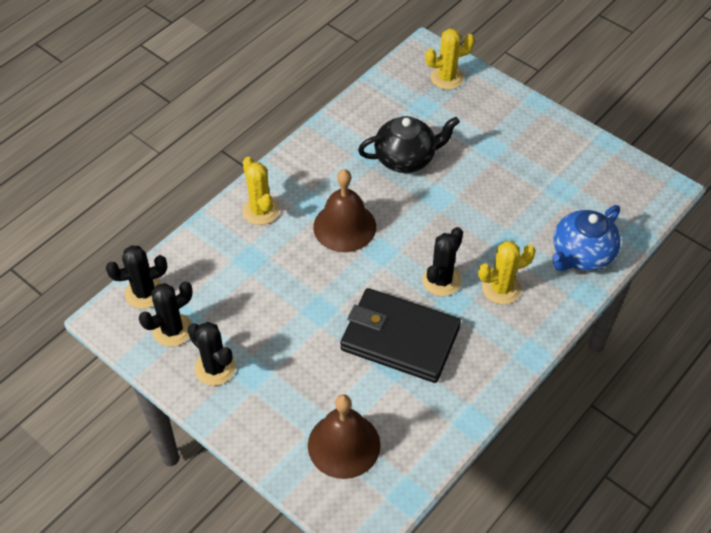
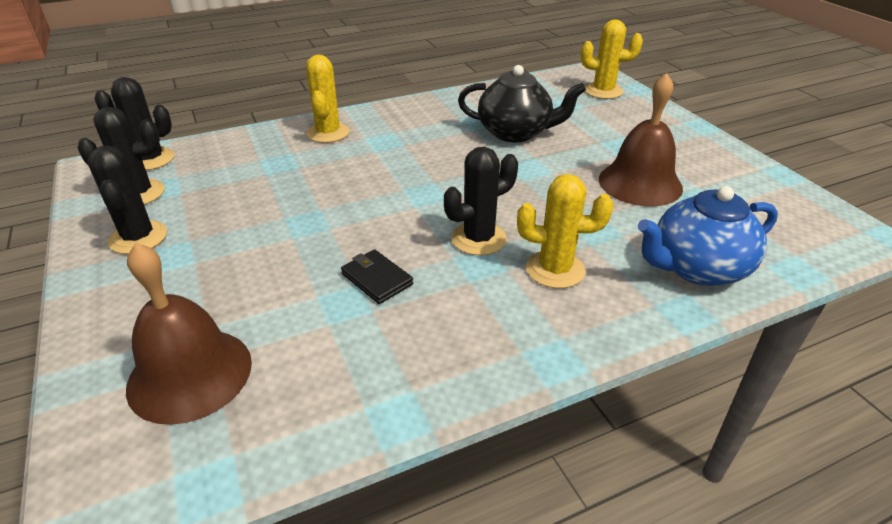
camera: 25 degrees right, 15 degrees down
(344, 226) = (402, 164): brown bell -> brown bell (640, 183)
(400, 338) = (377, 279): black wallet -> black wallet, size x0.41

